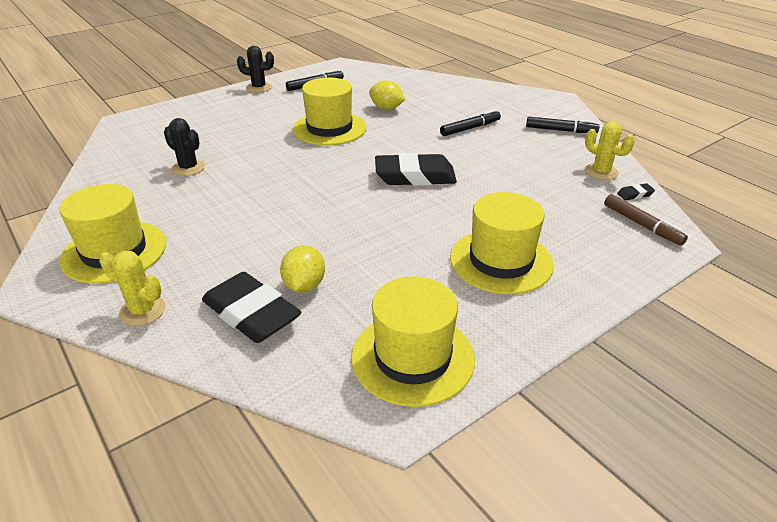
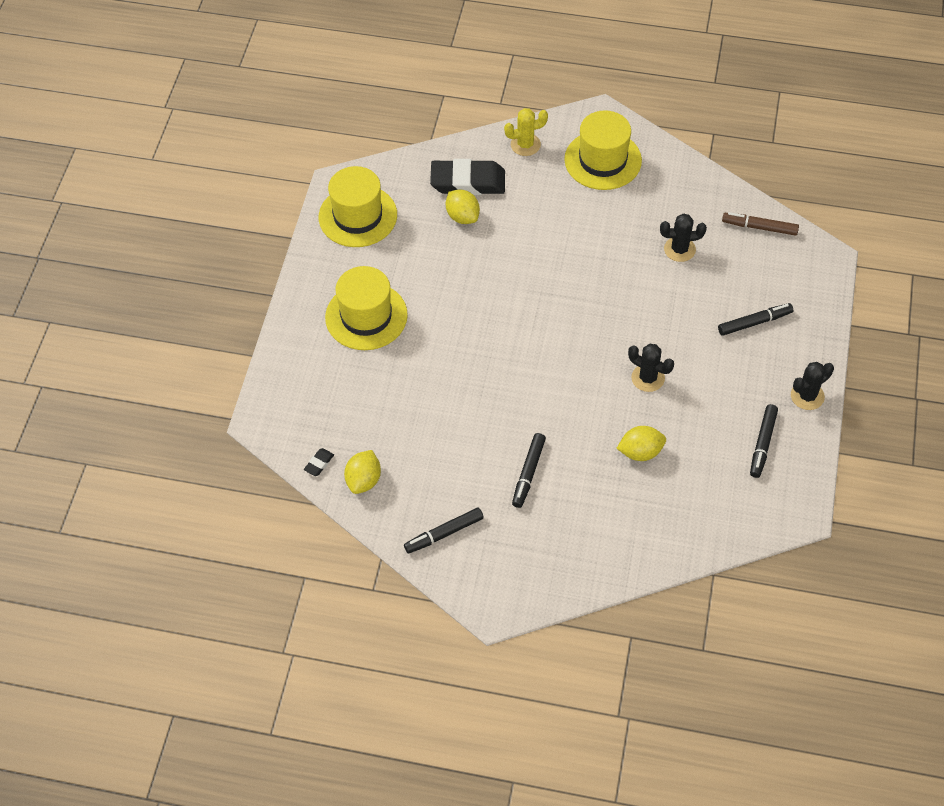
camera: 140 degrees right, 20 degrees up
(223, 119) = (754, 322): none -> black marker
(329, 128) = (648, 378): yellow hat -> black cactus
(415, 176) = (504, 364): black eraser -> none
(601, 172) = (364, 480): yellow cactus -> yellow lemon
(642, 225) = (294, 423): brown marker -> brown marker (759, 227)

